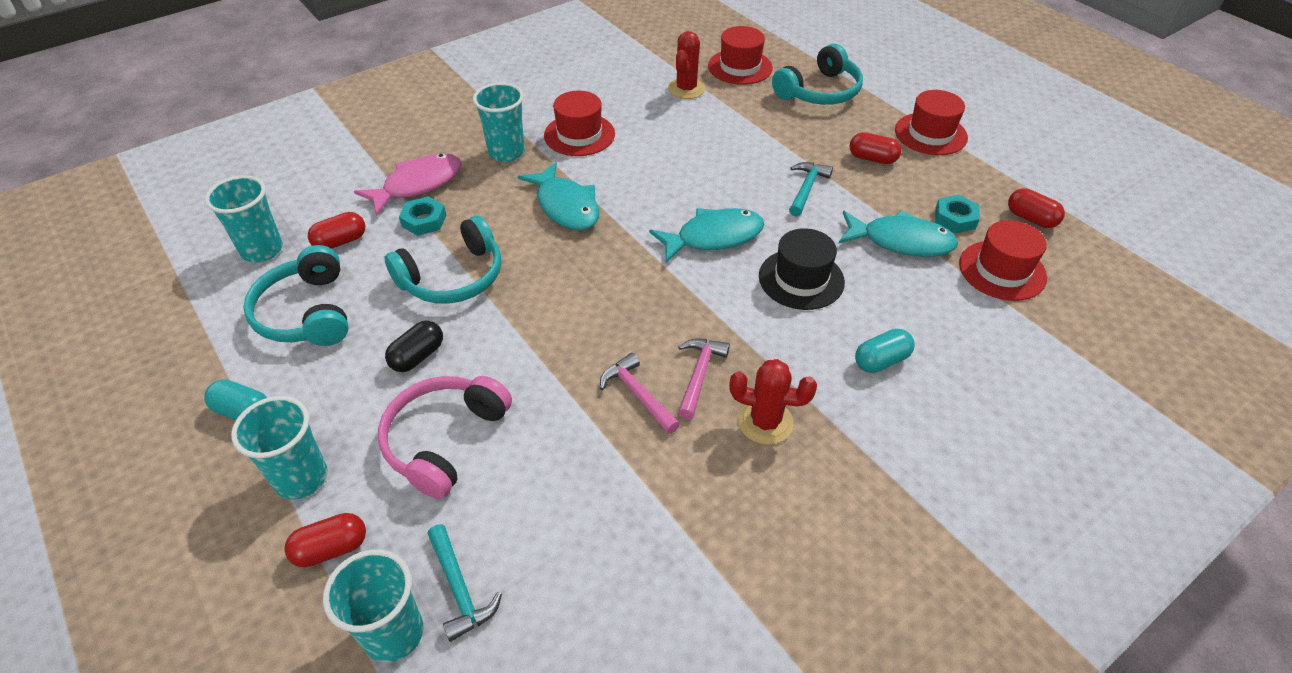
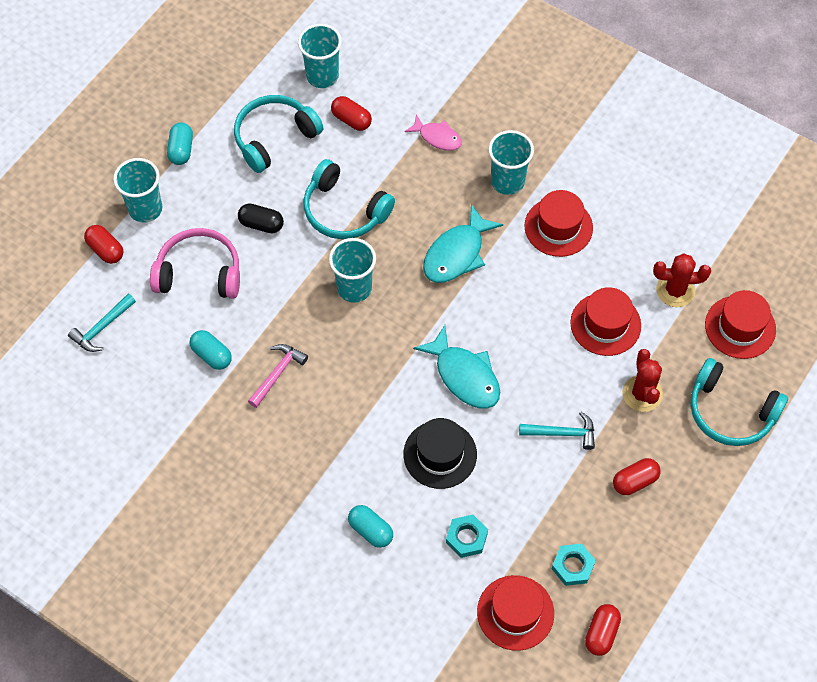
camera: 70 degrees right, 15 degrees up
(393, 634) = (66, 307): turquoise cup -> turquoise cup (354, 288)
(418, 184) = (437, 137): pink fish -> pink fish, size x0.62
(424, 220) = (397, 162): turquoise nut -> turquoise nut (466, 538)
(576, 458) = (211, 355): none -> turquoise capsule
(699, 374) = (310, 408): pink hammer -> none
(765, 422) = (282, 462): red cactus -> red cactus (642, 394)
(872, 158) = (635, 481): red capsule -> red capsule turned 60 degrees clockwise
(901, 241) = (520, 524): turquoise fish -> none
(930, 134) = (702, 529): red hat -> red hat (605, 324)

